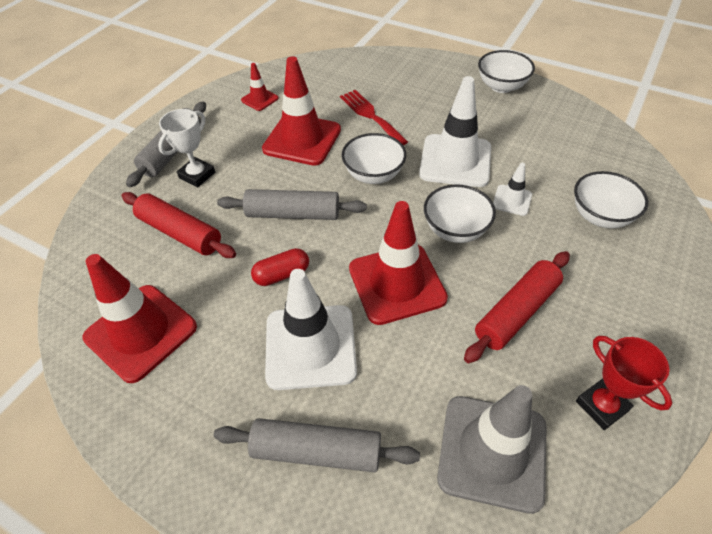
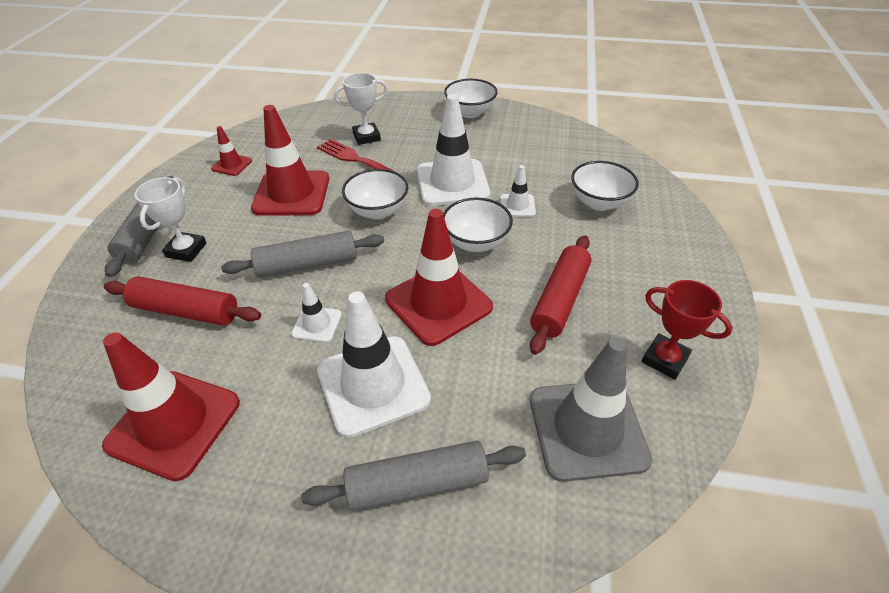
camera: 20 degrees left, 5 degrees down
(282, 275) = (317, 324): red capsule -> white traffic cone
(389, 94) = (366, 137): none -> white trophy

